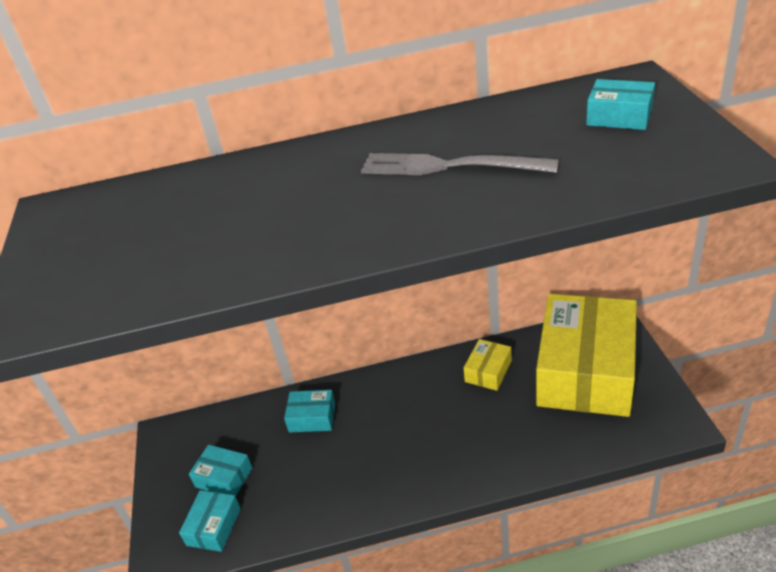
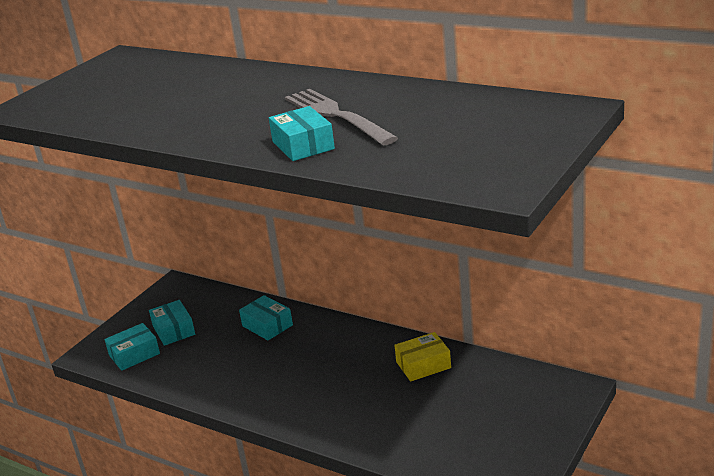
camera: 40 degrees right, 10 degrees down
(585, 371) = (498, 408): yellow box -> none
(619, 116) = (502, 128): turquoise box -> turquoise box (303, 145)

